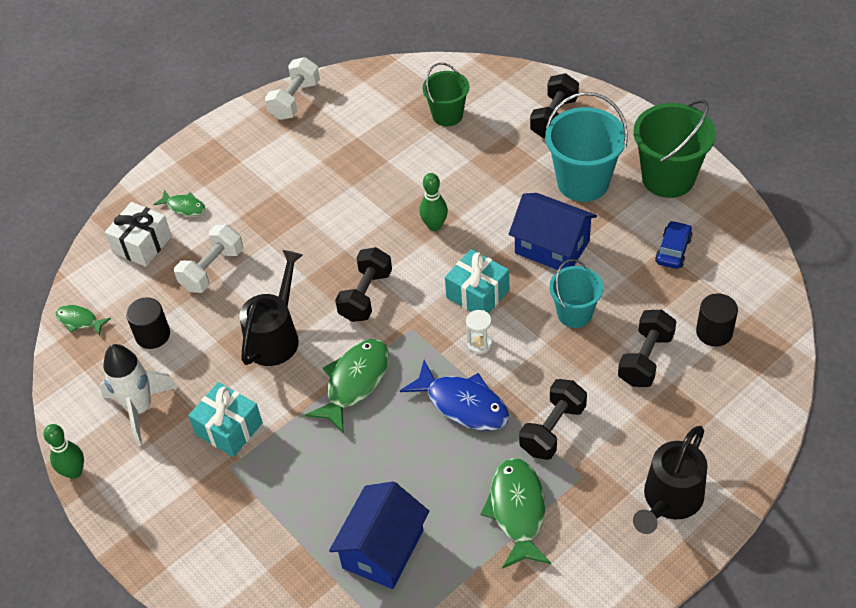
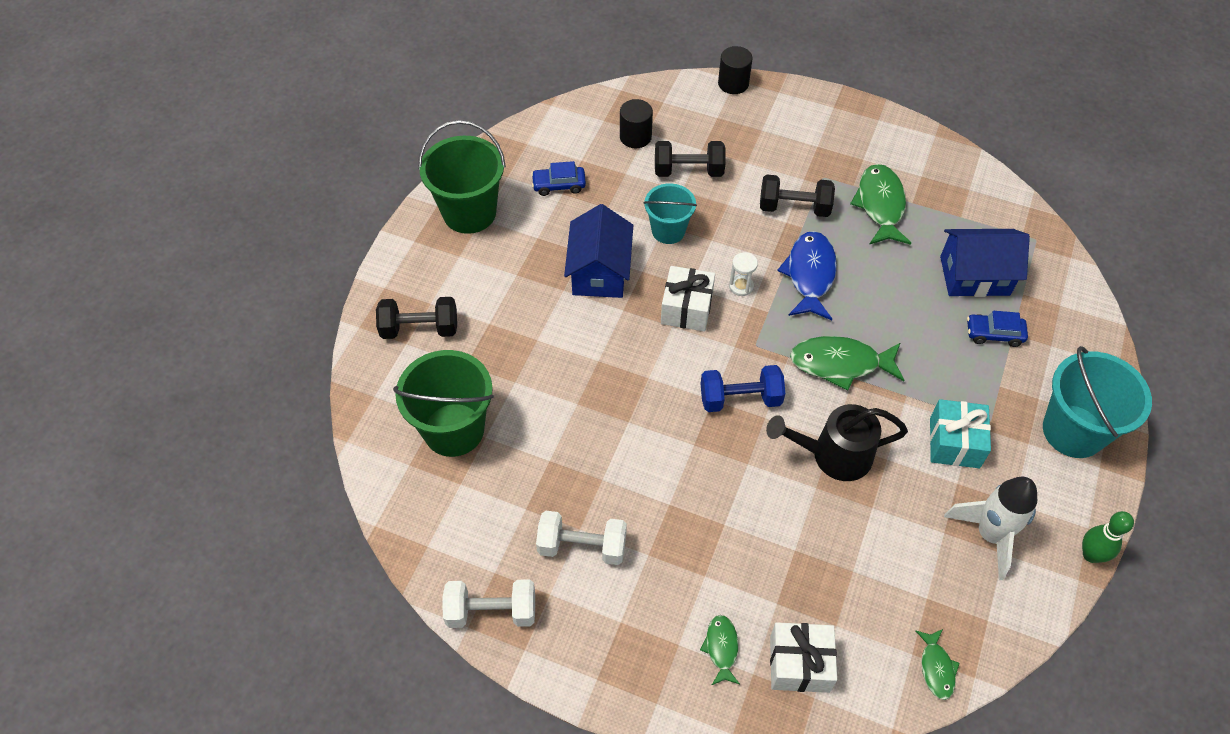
camera: 120 degrees left, 5 degrees up
(153, 335) = (904, 575): black cylinder -> black cylinder (733, 83)
(212, 269) = (790, 563): white dumbbell -> white dumbbell (582, 546)
(309, 526) = (994, 334): none -> blue car
(365, 295) = (740, 399): black dumbbell -> blue dumbbell
(434, 226) = (621, 377): green bowling pin -> none
(447, 115) = (454, 430): green bucket -> green bucket, size x1.61
(477, 294) = (686, 308): turquoise gift -> white gift
(517, 510) = (880, 205): green fish -> green fish turned 120 degrees clockwise
(583, 182) = (503, 275): turquoise bucket -> turquoise bucket (1073, 431)
(669, 501) = (809, 122): black watering can -> none

